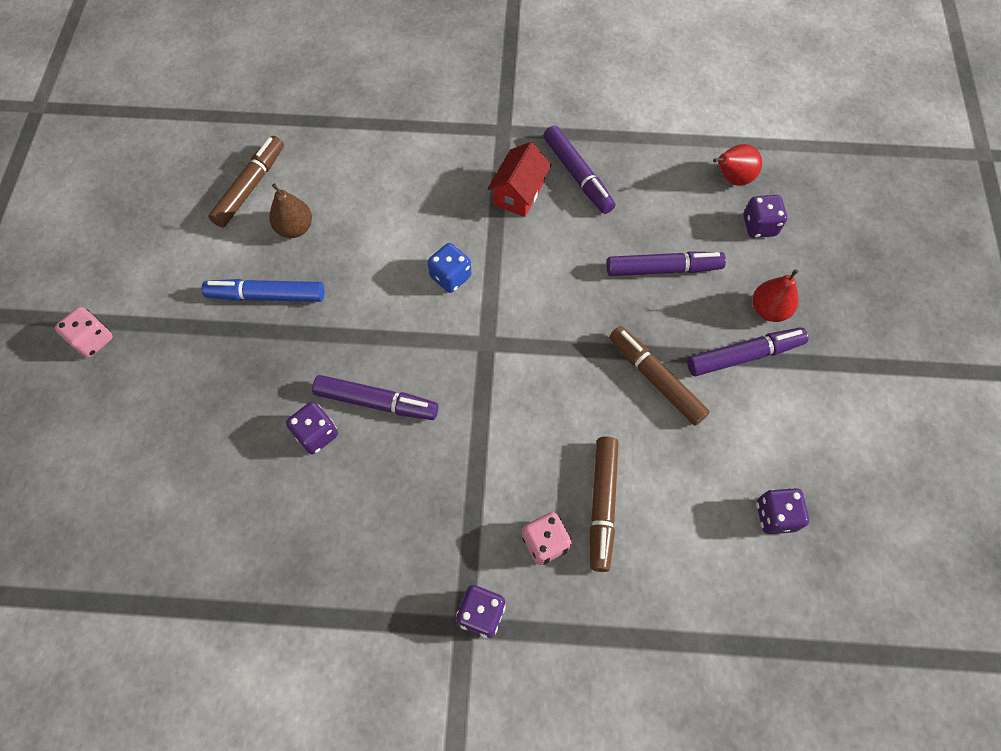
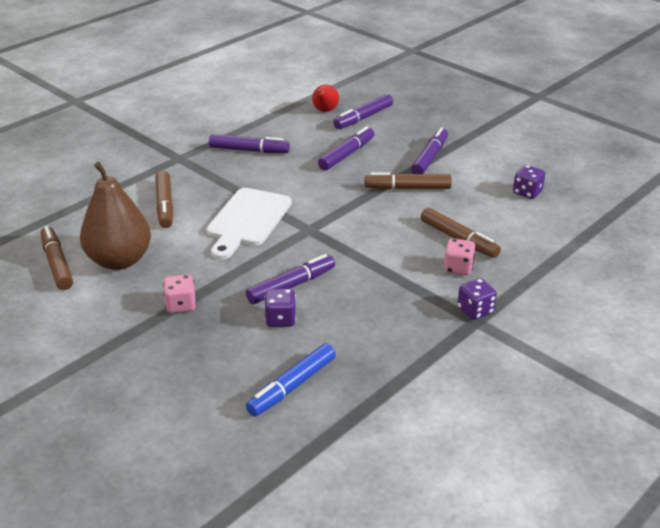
camera: 50 degrees left, 30 degrees down
(93, 340) = (61, 389): pink dice -> pink dice (181, 305)
(266, 296) = (151, 294): blue marker -> blue marker (292, 386)
(295, 228) = (119, 260): brown pear -> brown pear, size x1.96
(411, 188) = (165, 205): none -> brown marker
(450, 277) = (247, 220): blue dice -> white cutting board
(519, 193) = (229, 173): red house -> none
(759, 226) = (363, 118): purple dice -> purple marker
(769, 310) = (414, 139): red pear -> none

